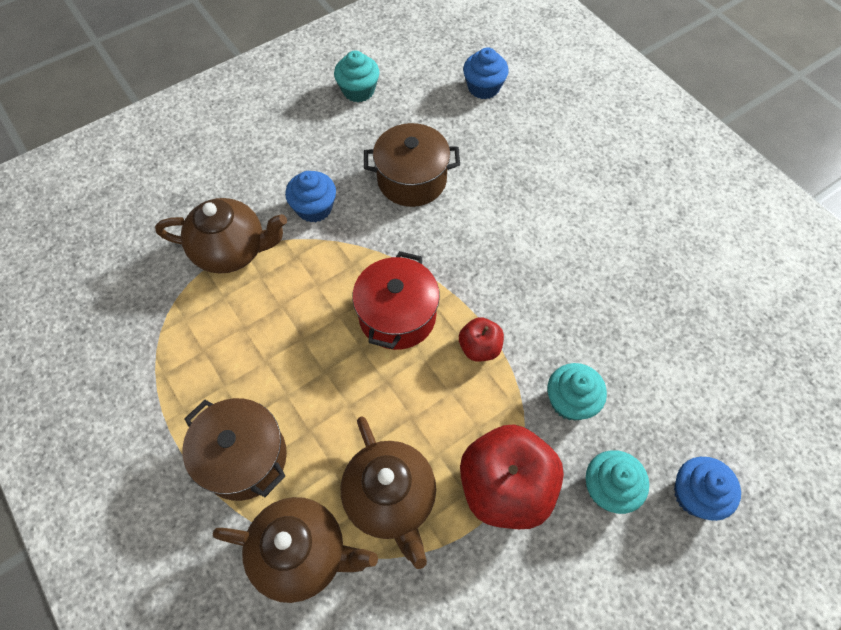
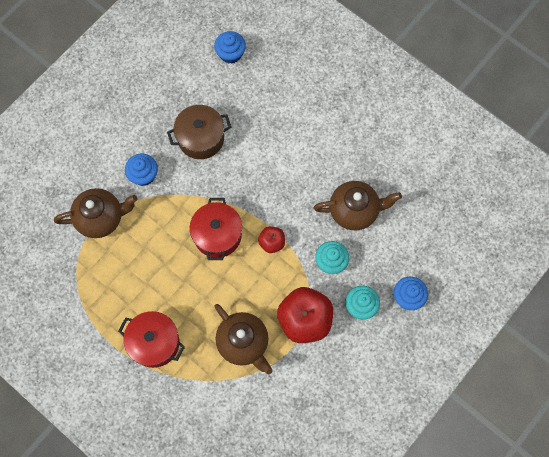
camera: 15 degrees left, 10 degrees up
(244, 458) = (154, 342): brown pot -> red pot
(302, 553) = (204, 384): brown teapot -> brown teapot (354, 211)
(358, 90) = (145, 77): turquoise cupcake -> none

